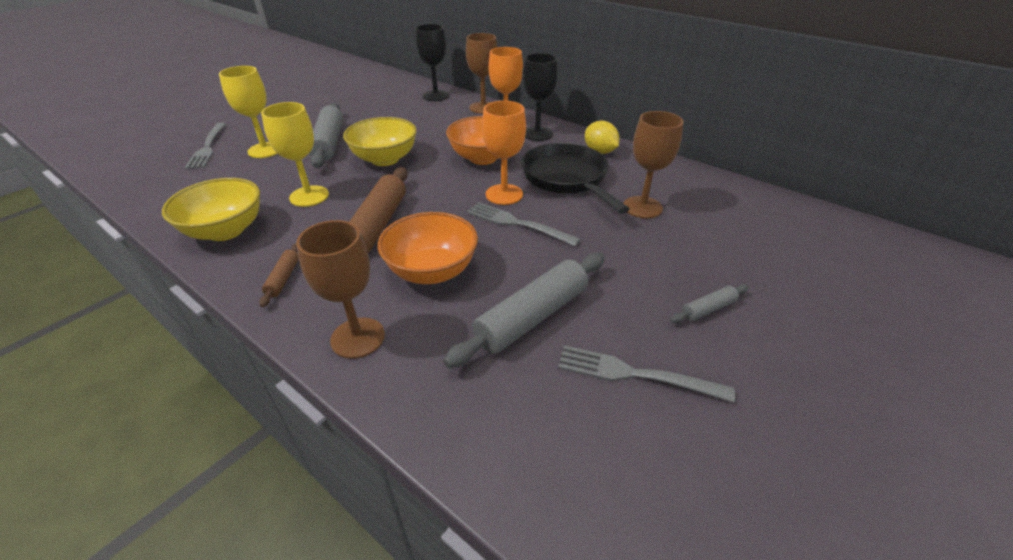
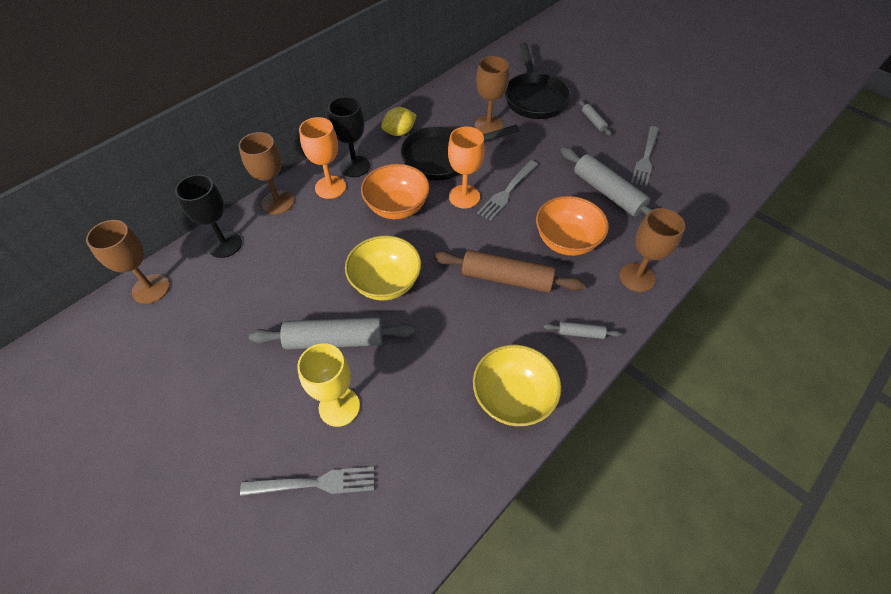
camera: 85 degrees left, 15 degrees up
(283, 278) = (580, 333): brown rolling pin -> grey rolling pin
(309, 196) = (454, 338): yellow goblet -> none
(396, 81) = (151, 289): none -> brown goblet
(730, 246) = (535, 98): none -> black pan

